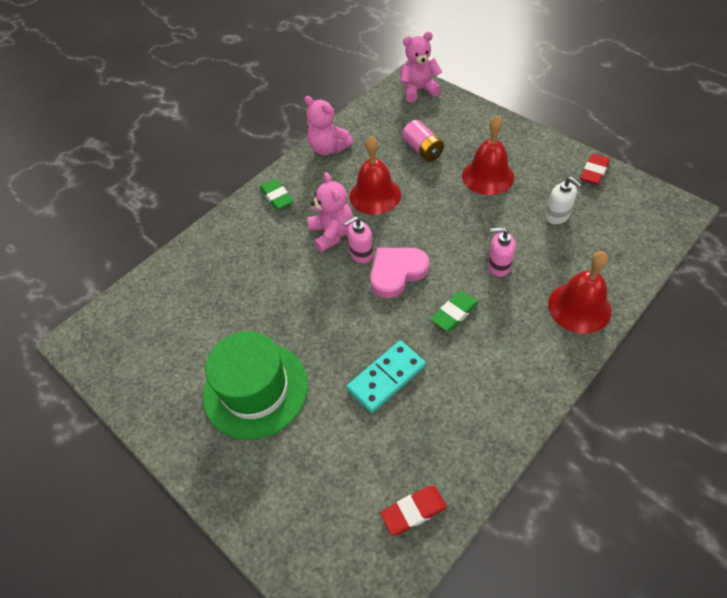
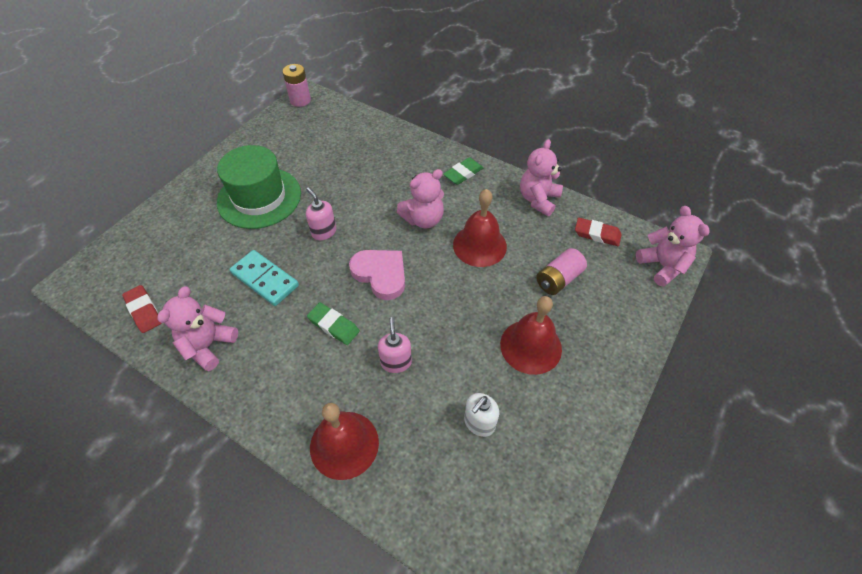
camera: 75 degrees right, 0 degrees up
(83, 346) = (300, 100): none -> pink battery
(361, 254) = (401, 244): pink soap dispenser -> pink soap dispenser (324, 232)
(469, 430) = (208, 345): none -> pink teddy bear
(594, 172) = (568, 471): red eraser -> red eraser (597, 234)

